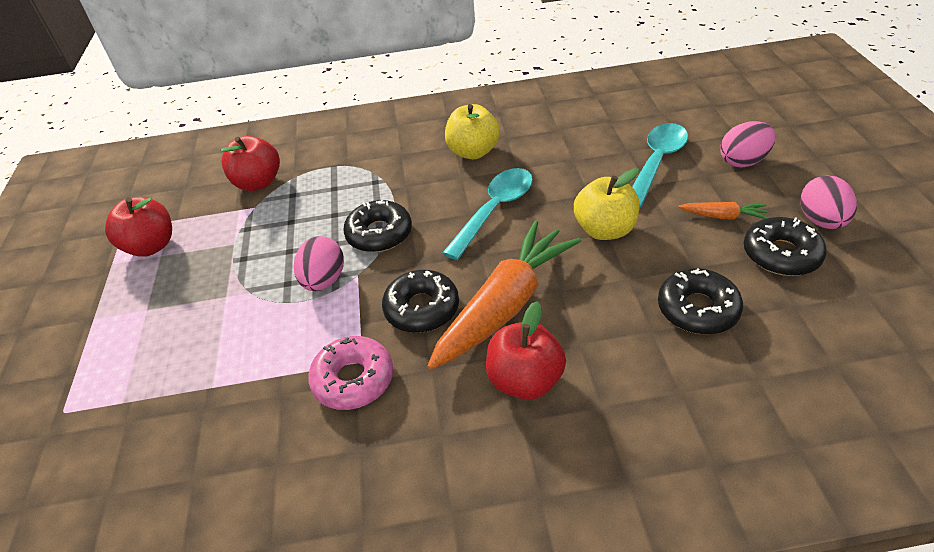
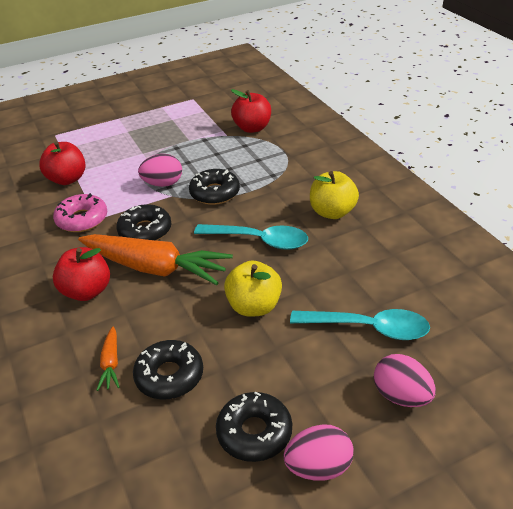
camera: 70 degrees right, 5 degrees down
(151, 246) = (179, 113): red apple -> red apple (67, 179)
(723, 216) = (299, 385): orange carrot -> orange carrot (111, 363)

